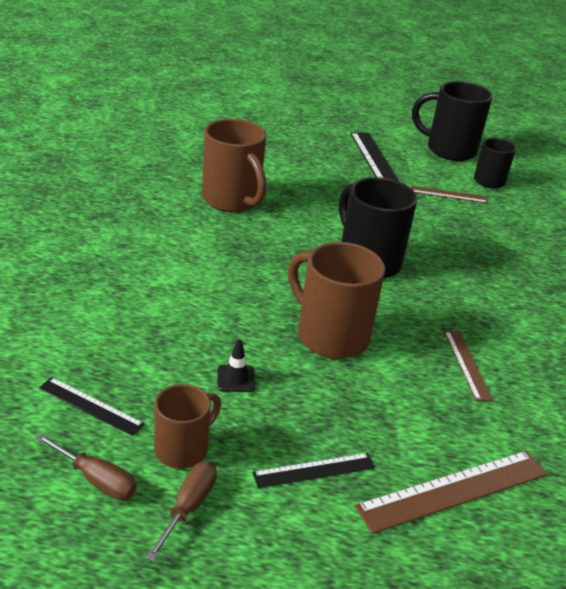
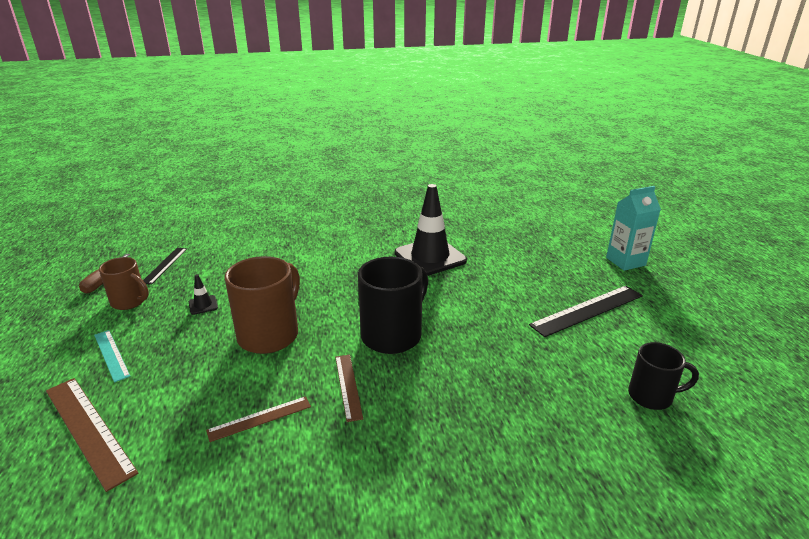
camera: 75 degrees right, 5 degrees down
(188, 507) = (79, 315): brown screwdriver -> none
(232, 200) = (430, 257): brown mug -> black traffic cone
(311, 117) = (625, 261): none -> turquoise carton
(314, 470) = (111, 355): black ruler -> turquoise ruler
(448, 194) = (575, 367): brown ruler -> brown ruler (348, 386)
(449, 150) = (687, 354): black mug -> none

